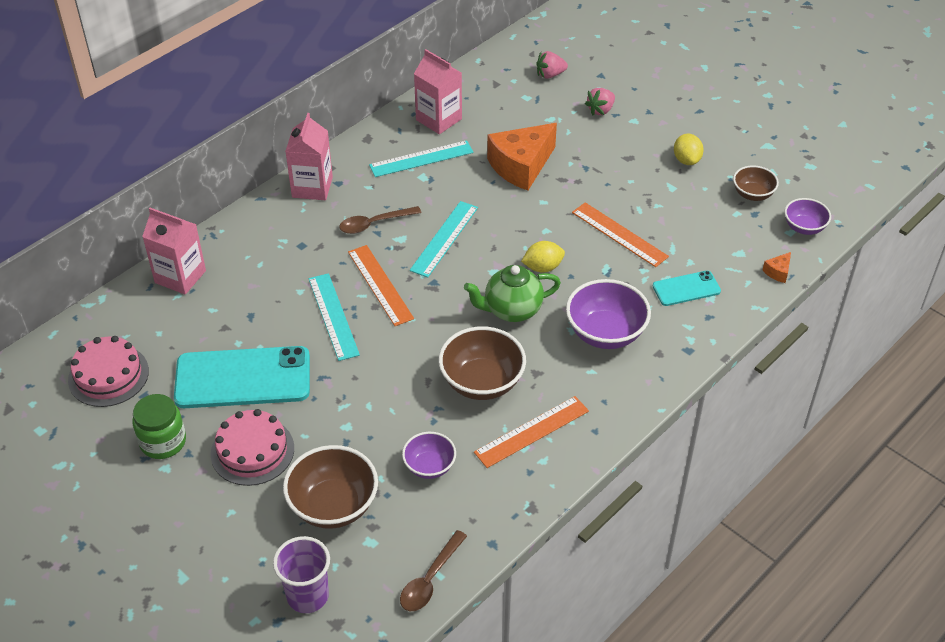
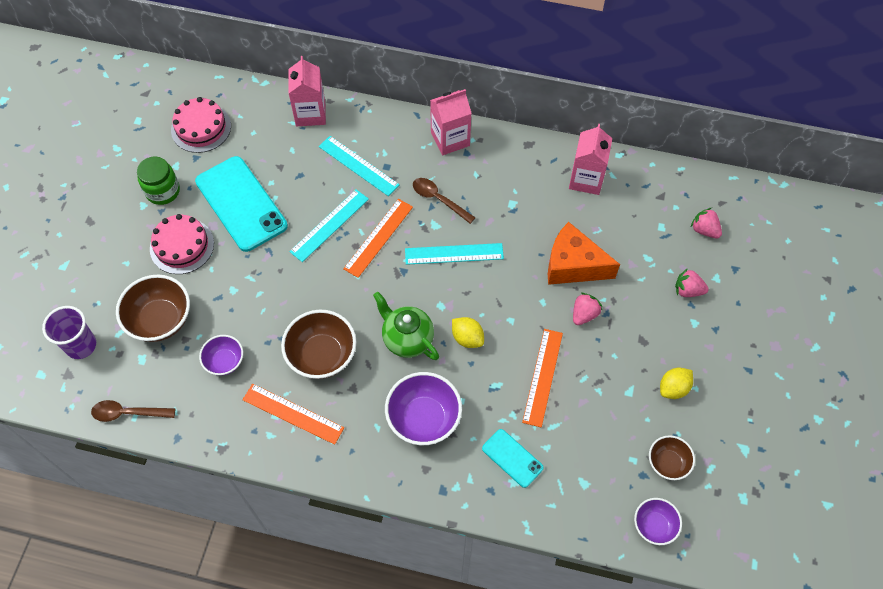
camera: 60 degrees right, 15 degrees up
(421, 159) = (531, 192): turquoise ruler -> turquoise ruler (358, 165)
(576, 181) = (584, 314): none -> pink strawberry
(778, 272) = (581, 525): orange cheese -> none

